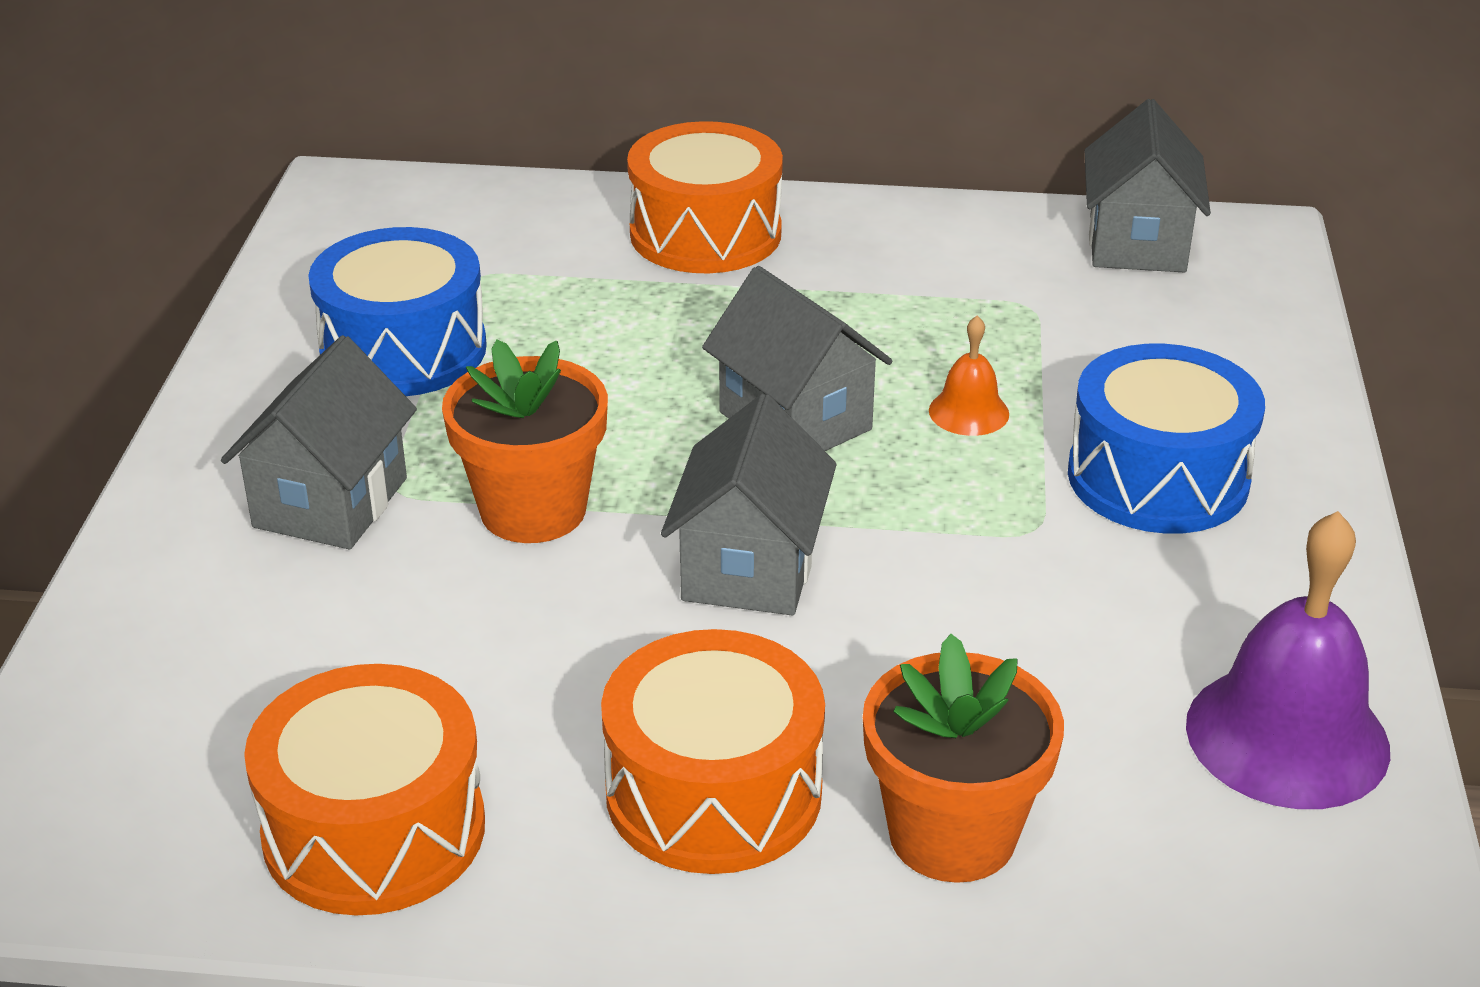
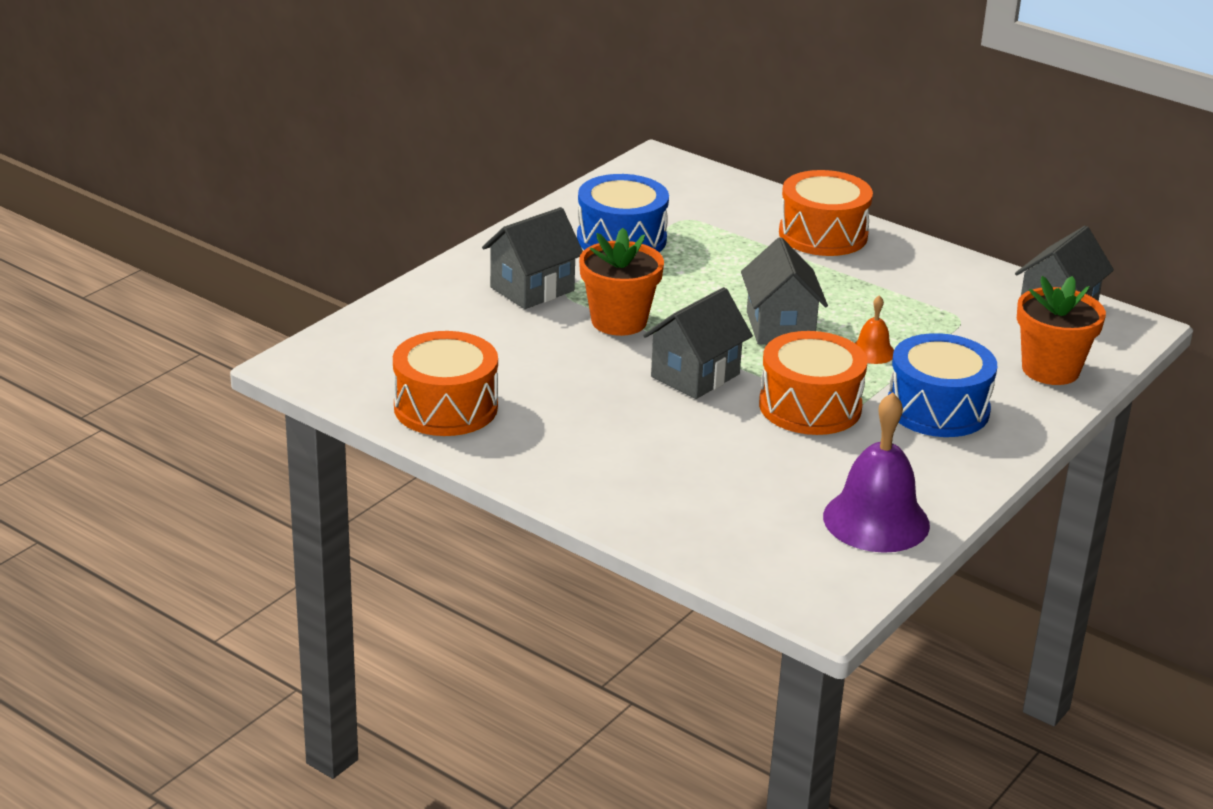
camera: 30 degrees right, 5 degrees down
(713, 792) = (594, 445): orange drum -> orange drum (810, 406)
(952, 834) = (681, 495): orange flower pot -> orange flower pot (1050, 370)

